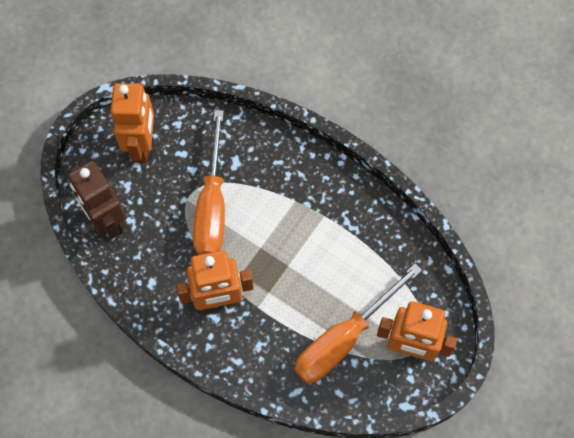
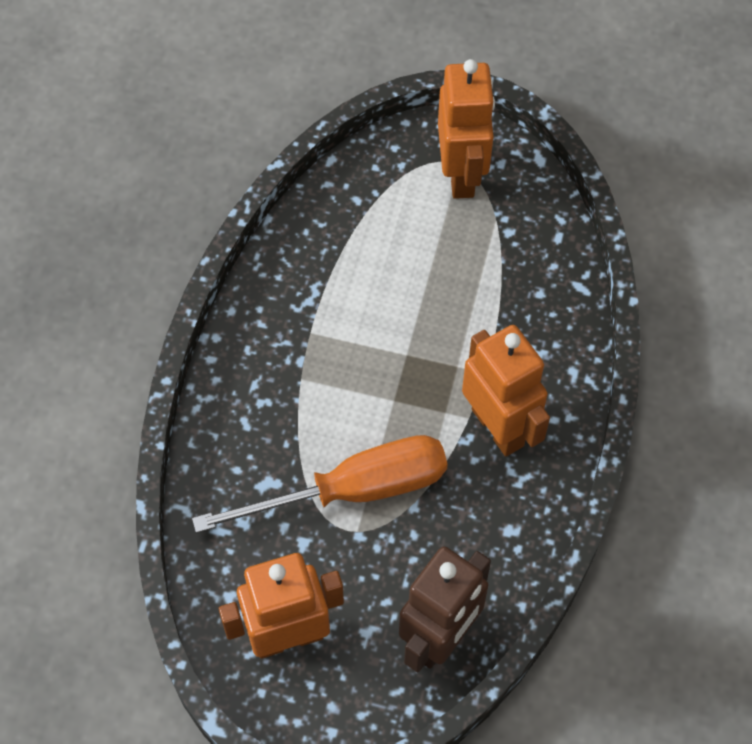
camera: 110 degrees left, 5 degrees down
(344, 339) = (483, 253): orange screwdriver -> none

